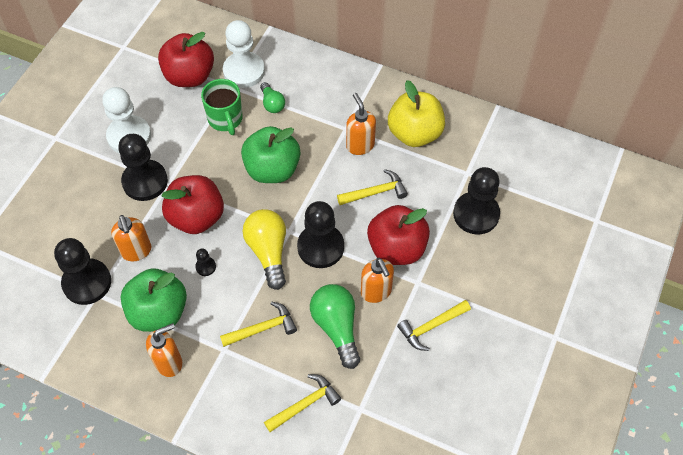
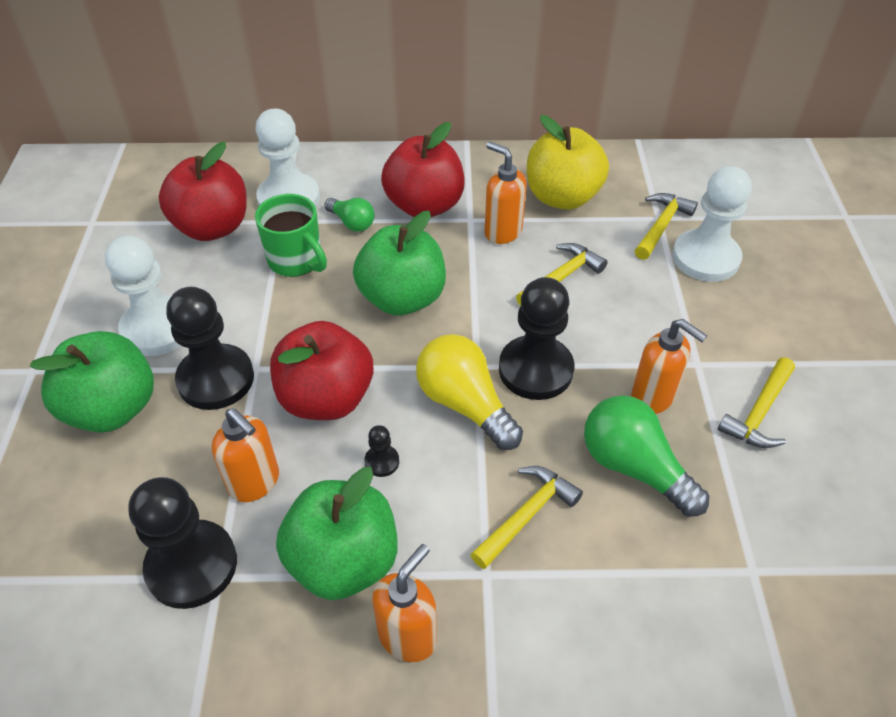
camera: 25 degrees left, 10 degrees down
(85, 178) = (113, 408): none -> green apple
(305, 404) = (668, 601): yellow hammer -> yellow hammer (661, 226)
(397, 248) = (639, 333): red apple -> red apple (424, 206)
(476, 214) = (705, 258): black pawn -> white pawn

